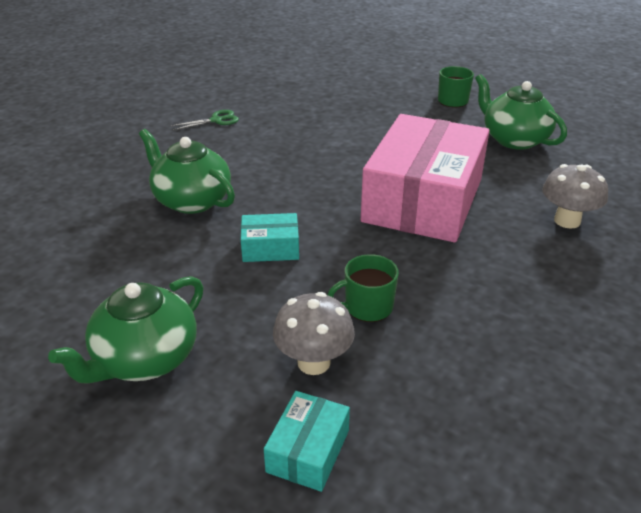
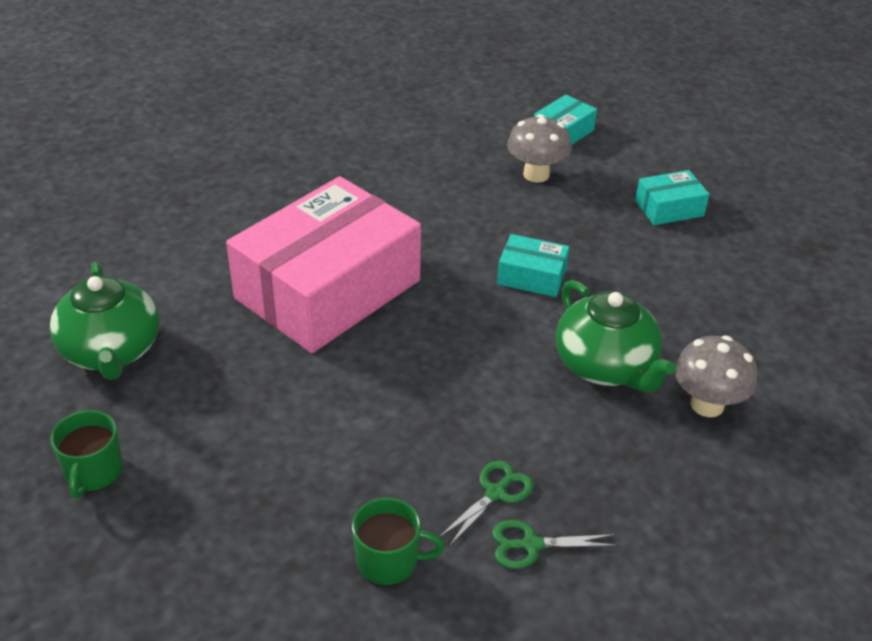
camera: 160 degrees left, 5 degrees up
(145, 359) = (669, 208): green teapot -> turquoise box
(243, 132) = (495, 493): none -> green scissors
(367, 307) = (470, 200): green mug -> green mug (389, 561)
(567, 221) = (206, 224): grey mushroom -> grey mushroom (707, 404)

